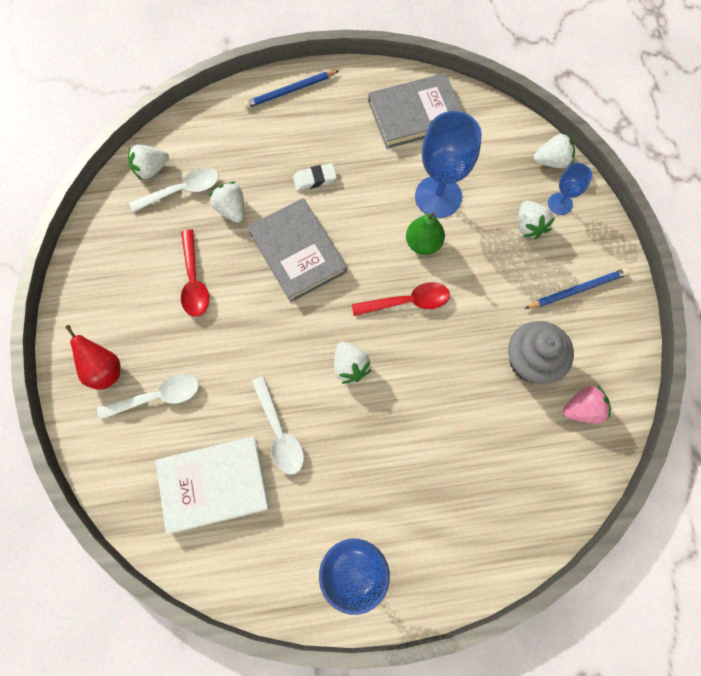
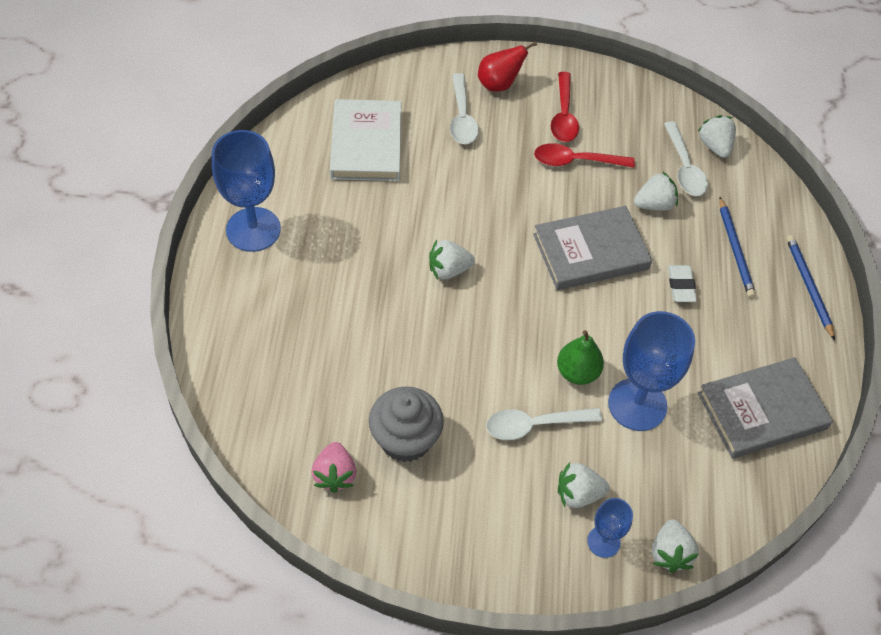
camera: 100 degrees right, 15 degrees down
(279, 433) = (398, 200): white spoon -> white spoon (534, 425)
(407, 302) = (508, 338): red spoon -> red spoon (563, 116)
(415, 114) = (762, 411): grey book -> grey book turned 75 degrees clockwise
(577, 290) = (480, 521): blue pencil -> blue pencil (735, 250)

